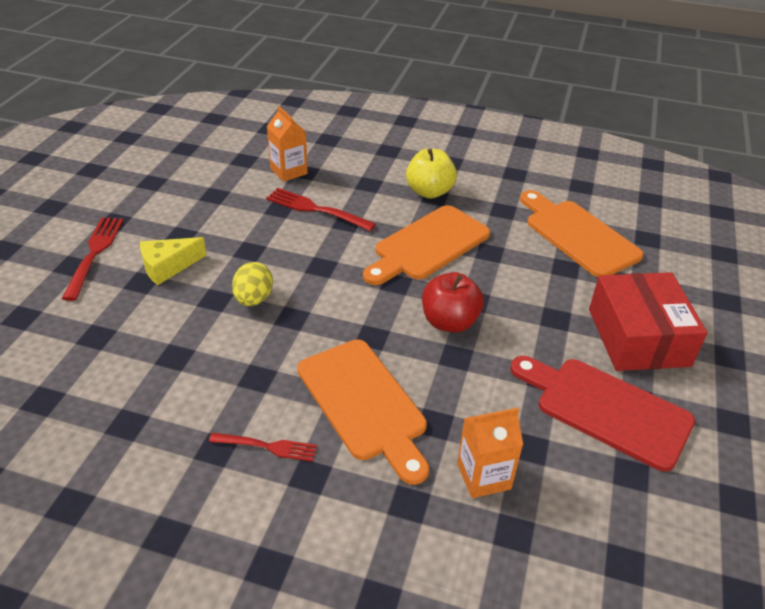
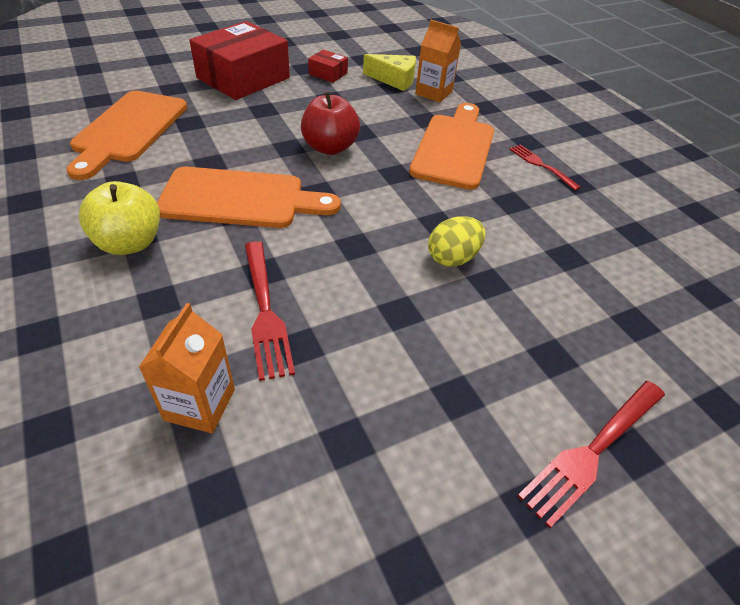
camera: 135 degrees left, 5 degrees up
(168, 266) = (508, 356): yellow cheese -> yellow cheese (394, 80)
(606, 409) = (328, 74): red cutting board -> red box

